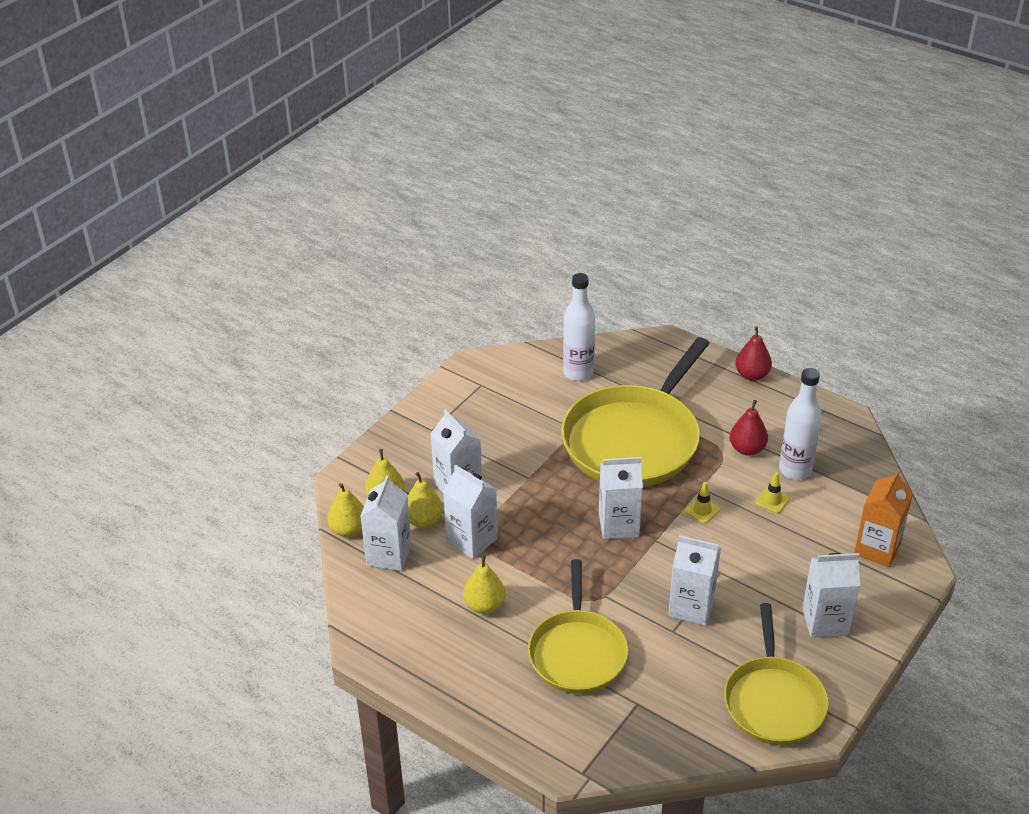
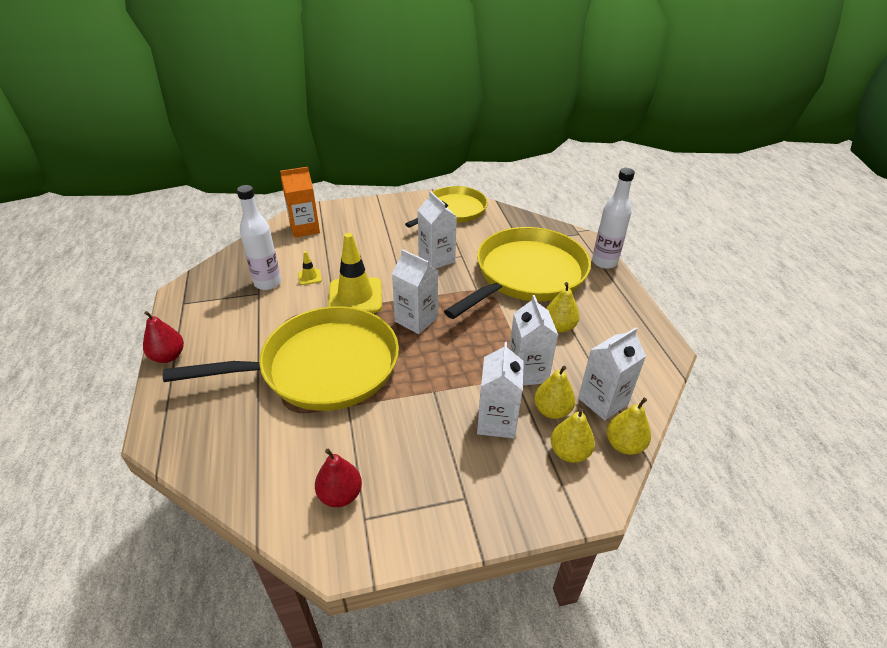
camera: 140 degrees left, 0 degrees up
(577, 652) = (526, 275): yellow pan -> yellow pan, size x1.59
(578, 373) = (269, 460): white bottle -> white bottle (604, 262)
(702, 510) = (355, 296): yellow traffic cone -> yellow traffic cone, size x2.30
(747, 449) = (268, 311): red pear -> red pear (340, 494)
(825, 621) = (382, 220): white carton -> none

